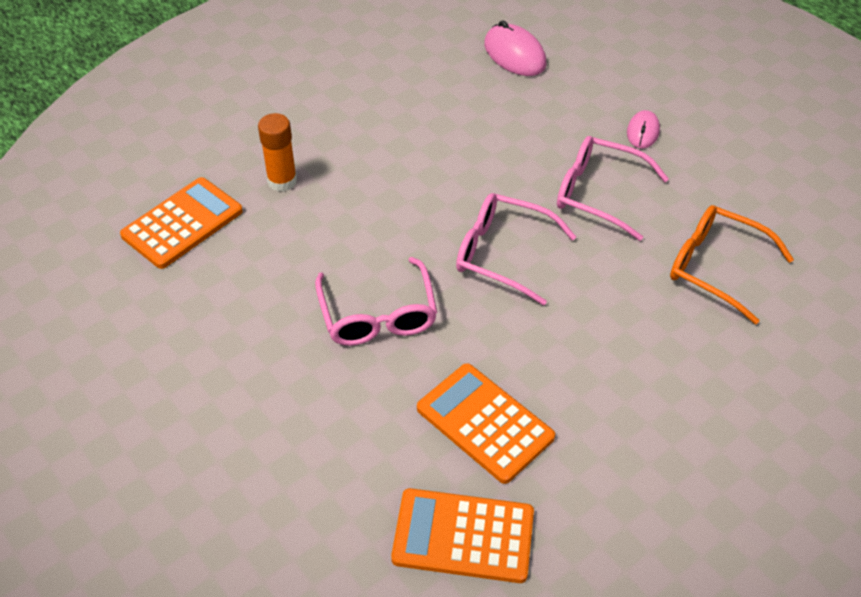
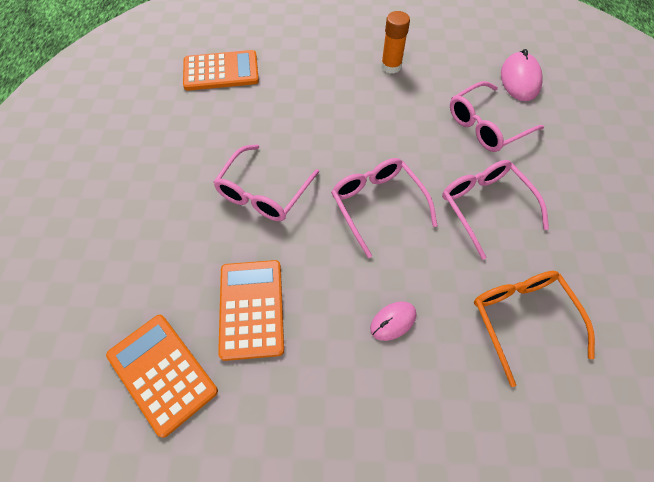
camera: 40 degrees right, 10 degrees up
(282, 181) = (296, 78): orange glue stick -> orange glue stick (391, 66)
(527, 118) = (486, 125): none -> pink glasses
(643, 132) = (563, 183): pink mouse -> pink mouse (393, 321)

